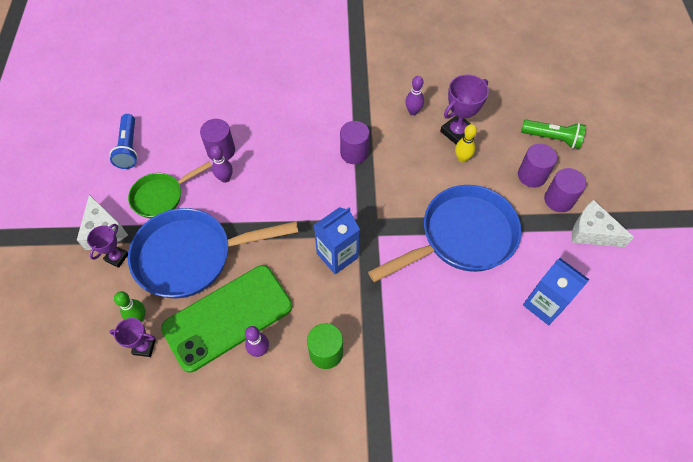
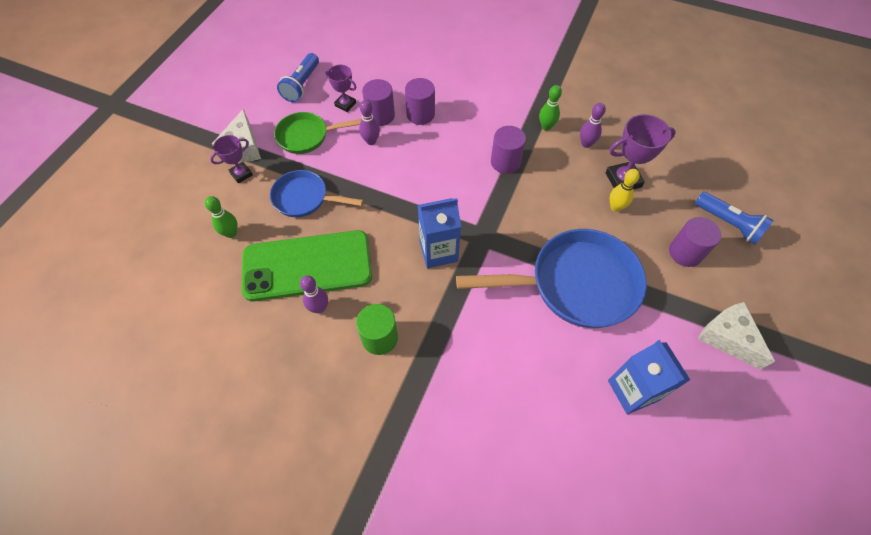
camera: 25 degrees right, 0 degrees up
(144, 347) = (222, 261): purple trophy -> purple trophy (345, 104)
(192, 256) = (305, 198): blue pan -> blue pan, size x0.56
(373, 108) = (546, 127): none -> green bowling pin
(552, 139) = (728, 224): green flashlight -> blue flashlight
(558, 200) = (704, 289): purple cylinder -> purple cylinder (420, 114)

